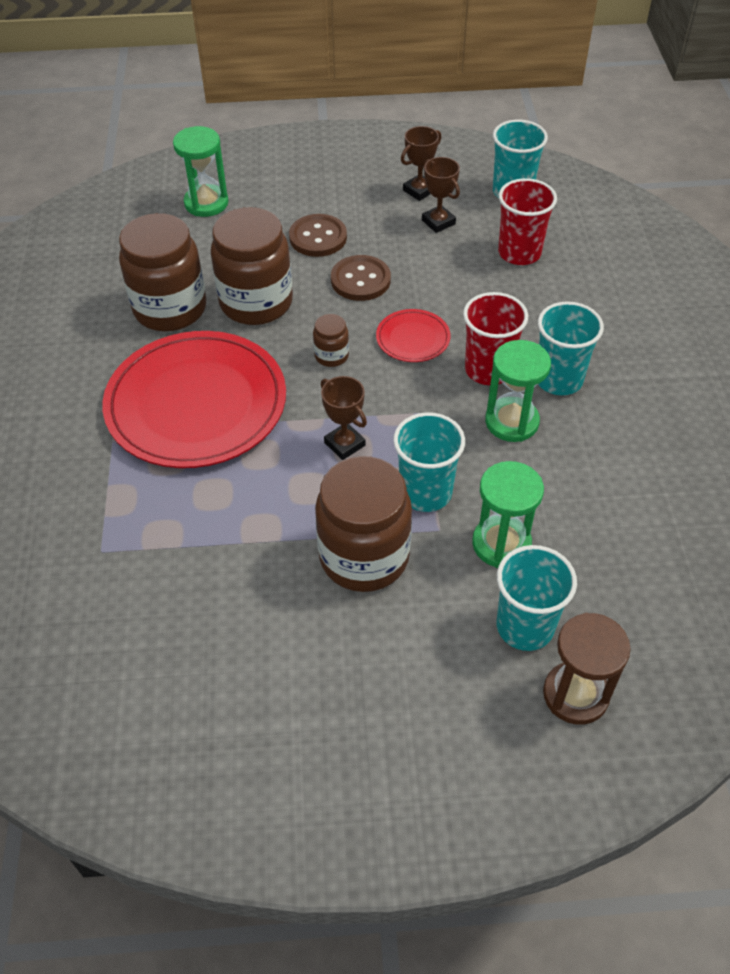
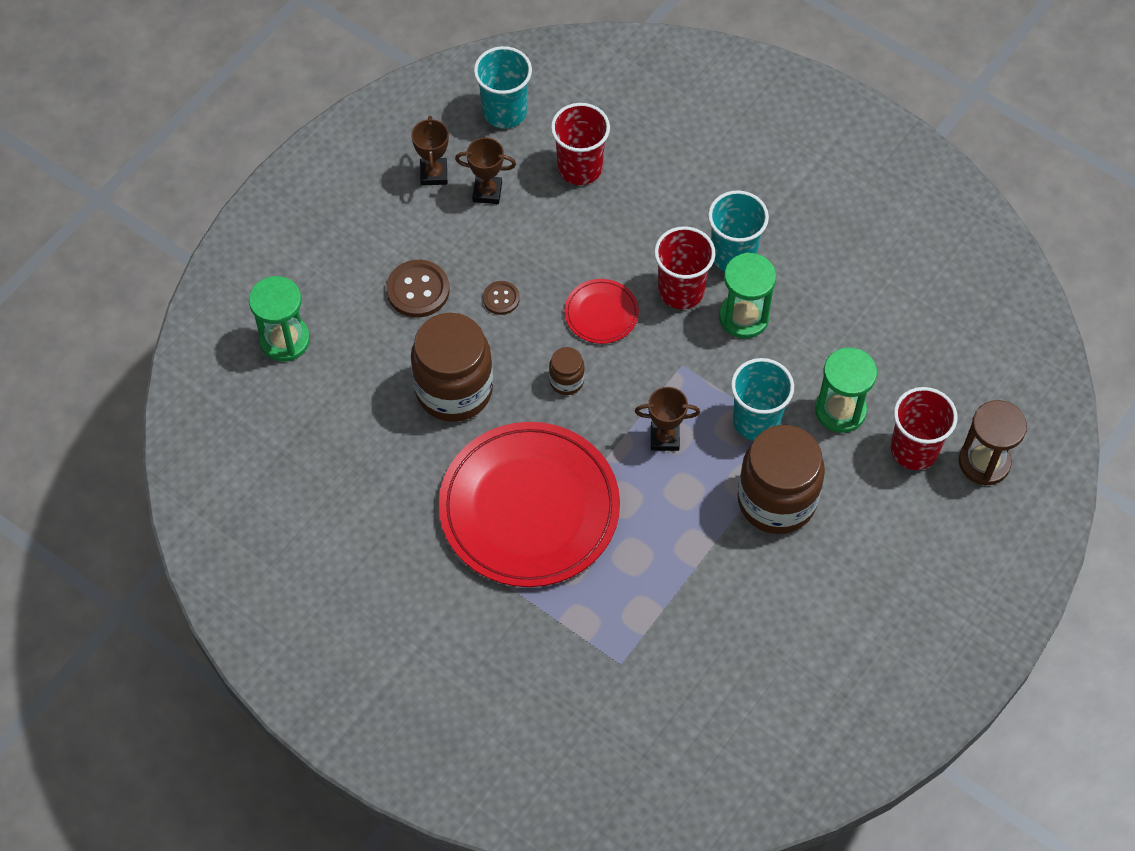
camera: 50 degrees left, 10 degrees up
(170, 309) = (399, 456): brown jar -> none
(360, 280) = (501, 298): brown button -> brown button, size x0.58
(525, 626) = (914, 449): turquoise cup -> red cup

